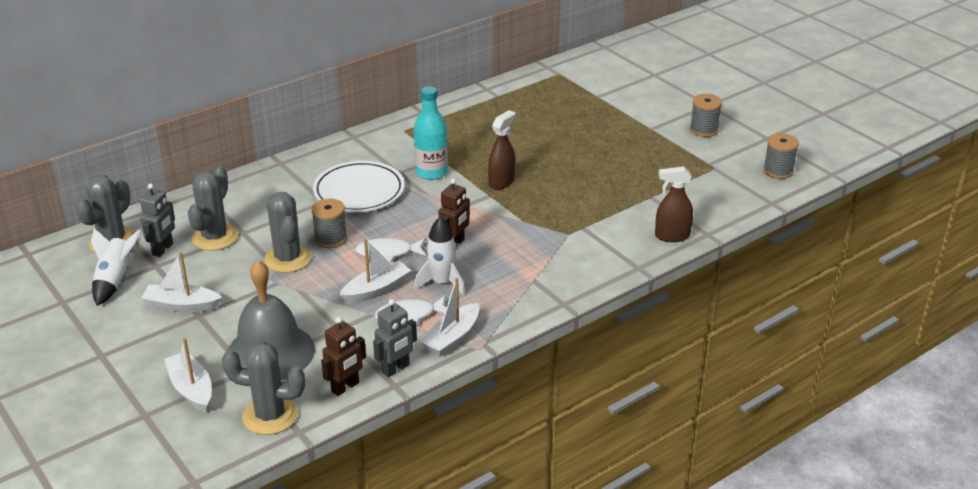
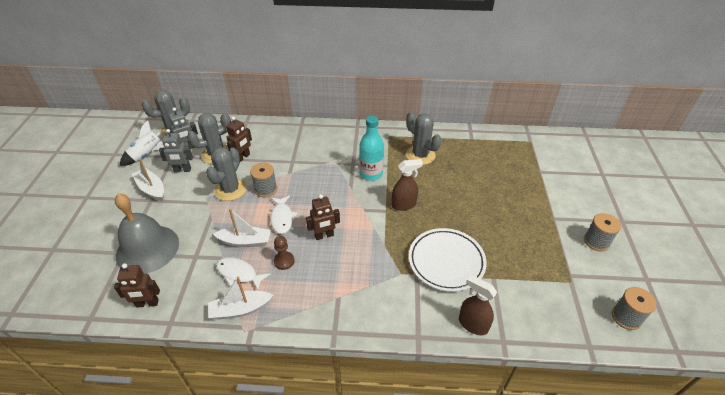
camera: 40 degrees right, 10 degrees up
(191, 389) = (89, 247): white boat -> none
(254, 225) = (243, 157): none -> brown robot
(270, 416) = (93, 295): grey cactus -> grey cactus (420, 155)
(359, 191) = (317, 165): white plate -> white plate (446, 261)
(388, 253) = (282, 218): white fish -> white fish turned 135 degrees counterclockwise
(396, 369) = (185, 310): grey robot -> grey robot (182, 170)
(442, 283) = (284, 261): white rocket -> brown pawn

